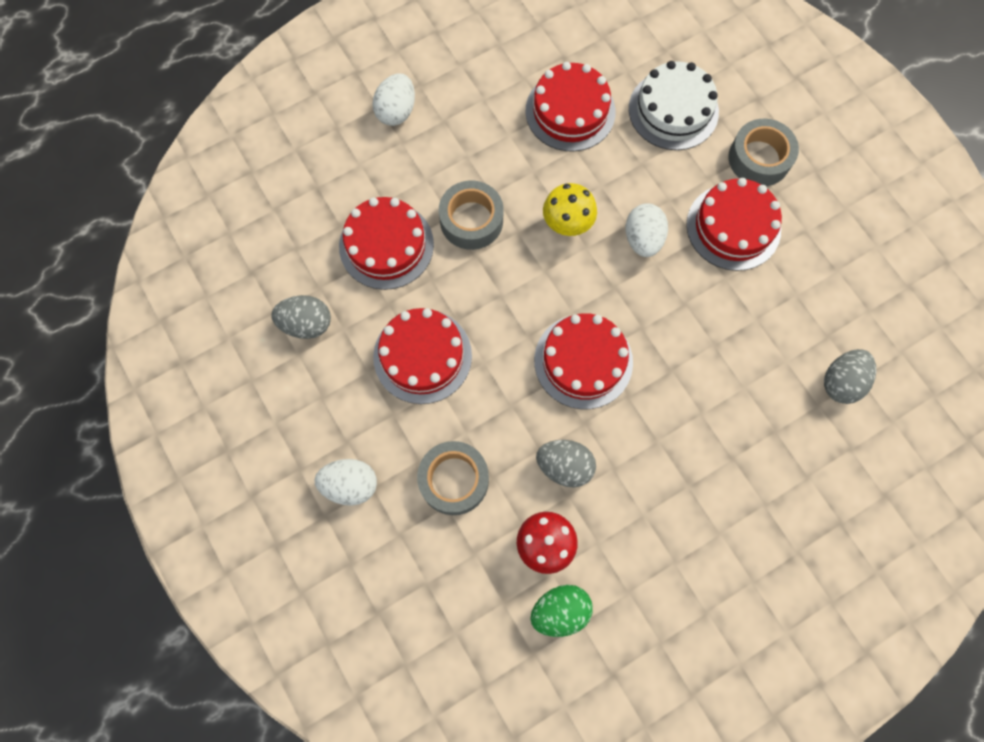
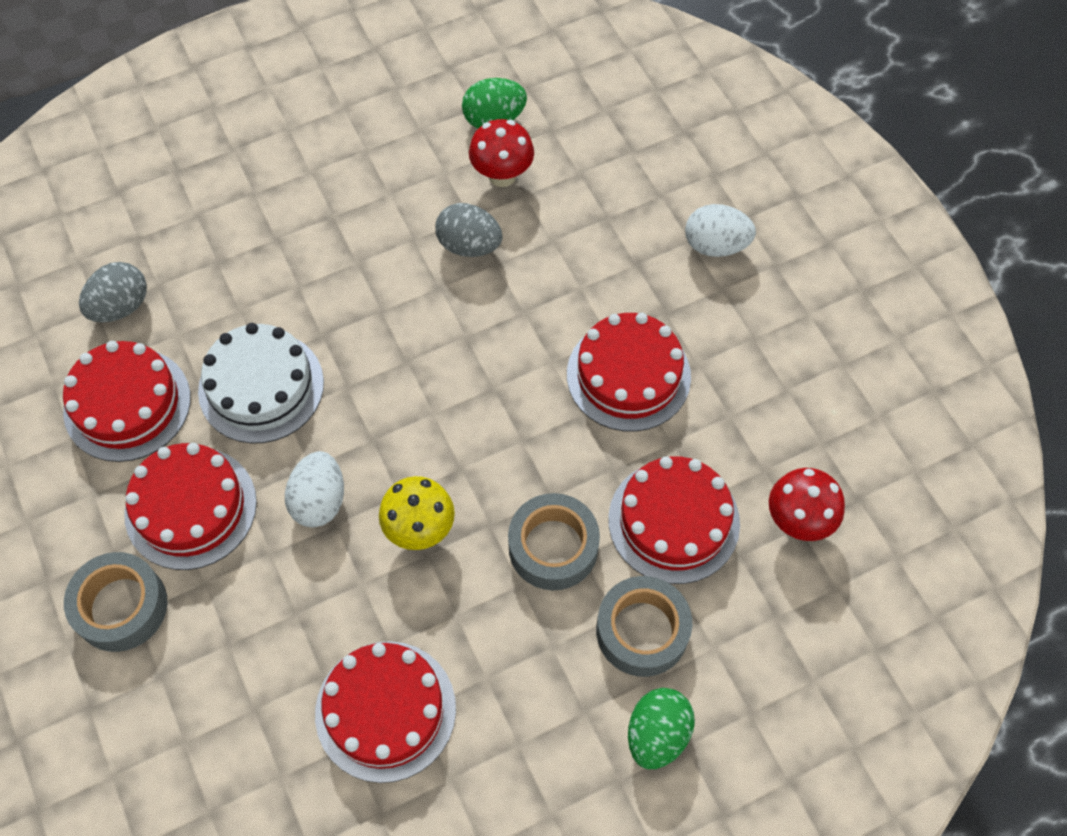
camera: 175 degrees left, 10 degrees down
(296, 252) = (798, 521): none -> red mushroom
(306, 324) = (778, 425): grey egg -> none
(396, 111) = (657, 734): white egg -> green egg
(454, 480) = (597, 241): grey tape -> grey tape (642, 631)
(583, 361) = (428, 354): red cake -> red cake (127, 404)
(673, 110) = (226, 698): white cake -> white cake (261, 387)

